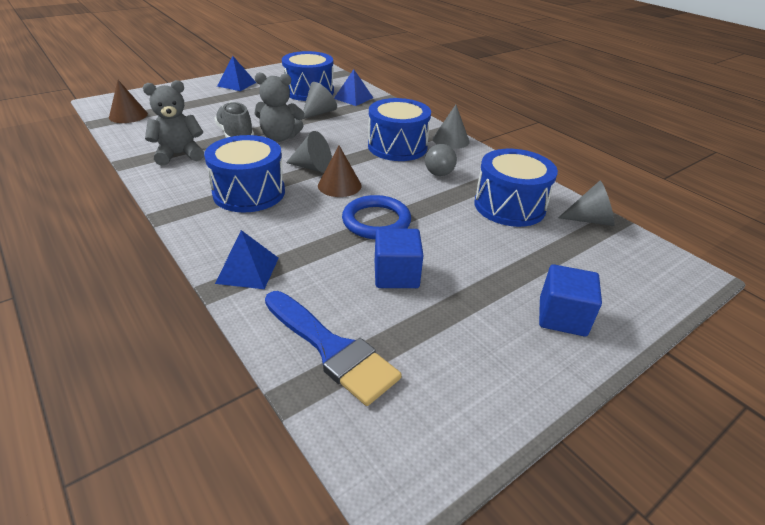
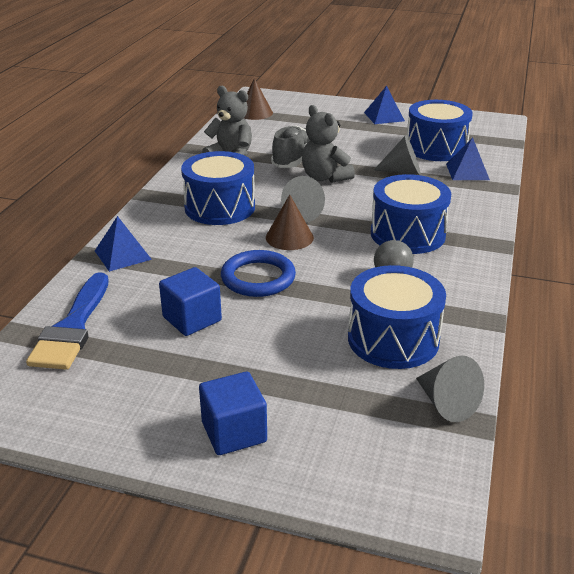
camera: 55 degrees right, 5 degrees down
(451, 140) = (477, 256): grey cone -> none

